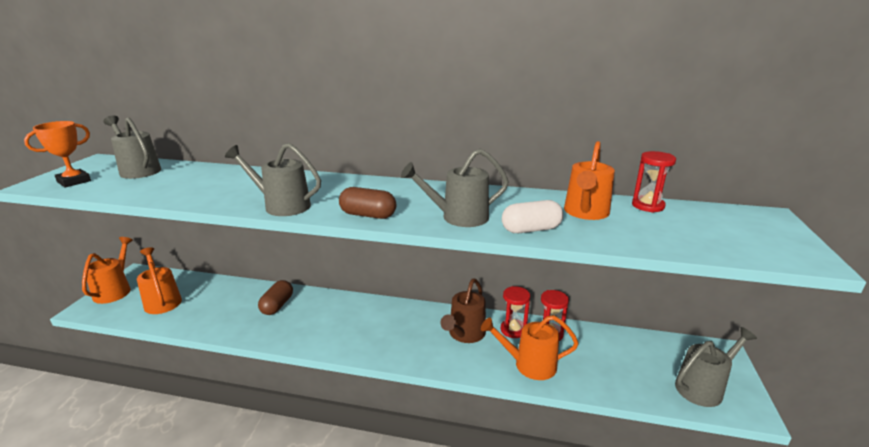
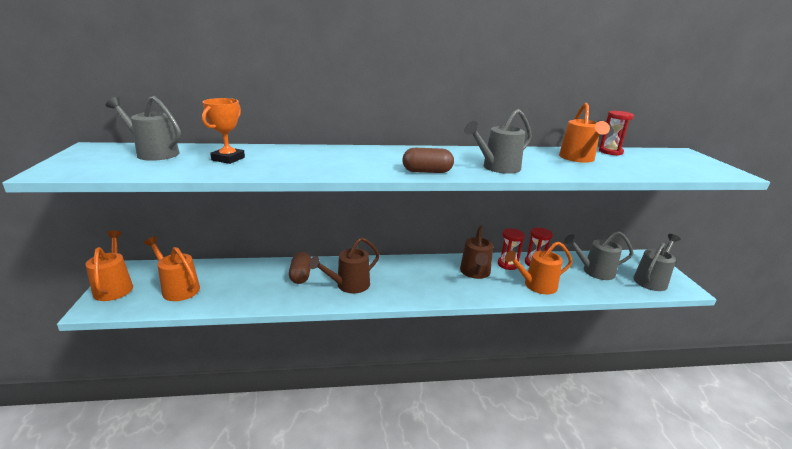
camera: 20 degrees left, 0 degrees up
(74, 181) = (93, 166): orange trophy -> orange trophy (228, 159)
(281, 205) = (344, 170): grey watering can -> grey watering can (594, 271)
(315, 325) = (348, 285): none -> brown watering can
(531, 229) = (557, 171): white capsule -> none

